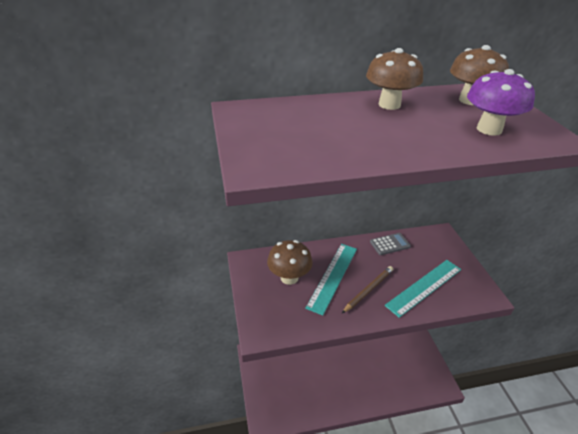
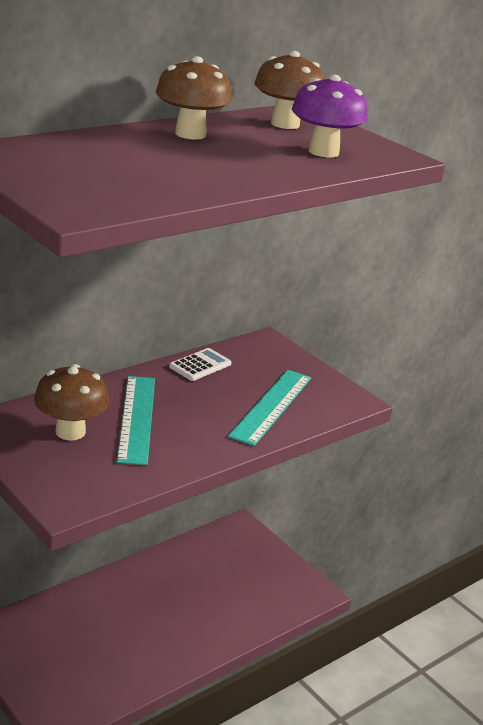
camera: 30 degrees left, 10 degrees down
(368, 290) = (197, 424): brown pencil -> none
(390, 244) = (200, 365): grey calculator -> white calculator

